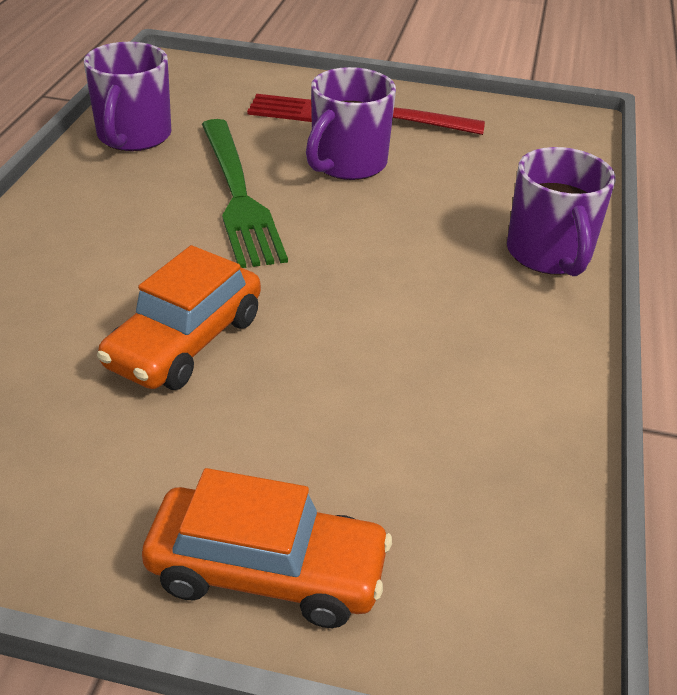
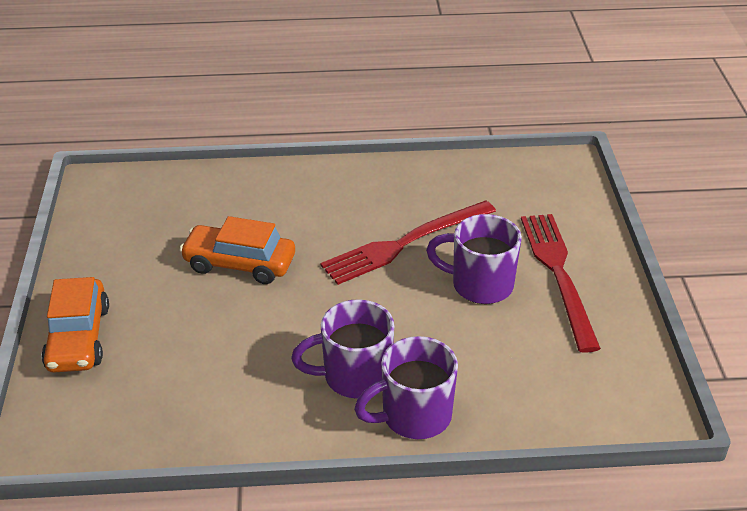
camera: 75 degrees right, 0 degrees up
(133, 137) = (450, 178): purple mug -> purple mug (354, 376)
(238, 194) = (405, 243): green fork -> red fork

